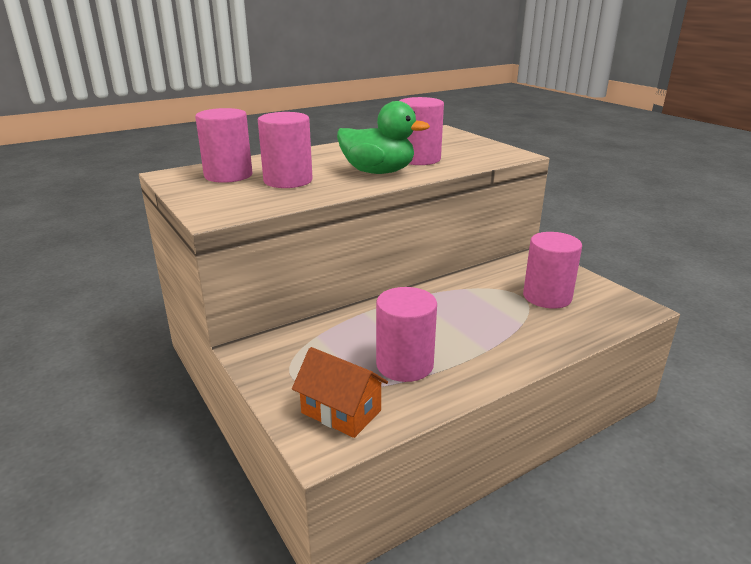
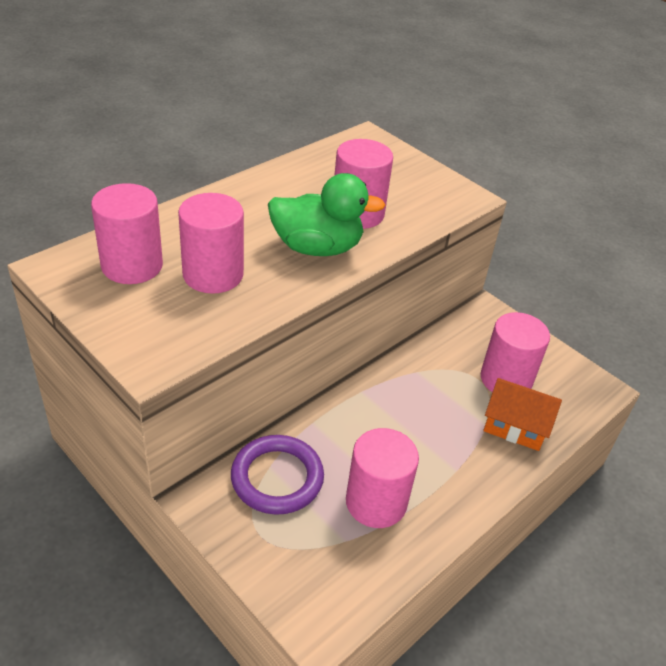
camera: 15 degrees left, 15 degrees up
(320, 343) = (277, 478): none -> purple ring
(341, 411) = (326, 579): orange house -> orange house (515, 427)

